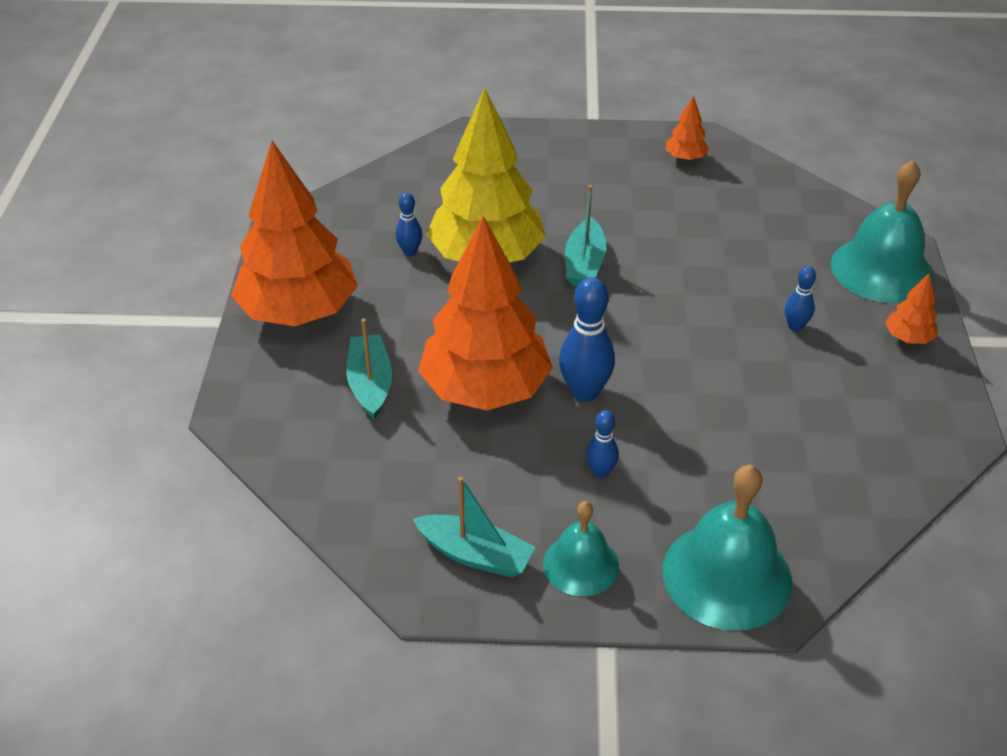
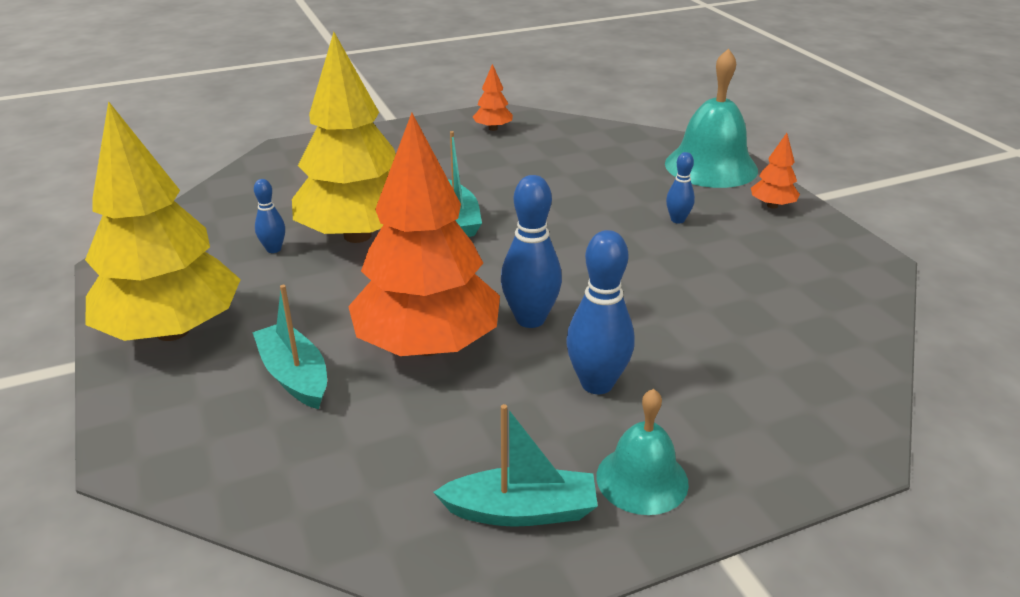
camera: 25 degrees left, 10 degrees down
(299, 312) = (172, 331): orange tree -> yellow tree
(600, 472) = (597, 384): blue bowling pin -> blue bowling pin, size x1.81
(727, 575) = (790, 438): turquoise bell -> none

